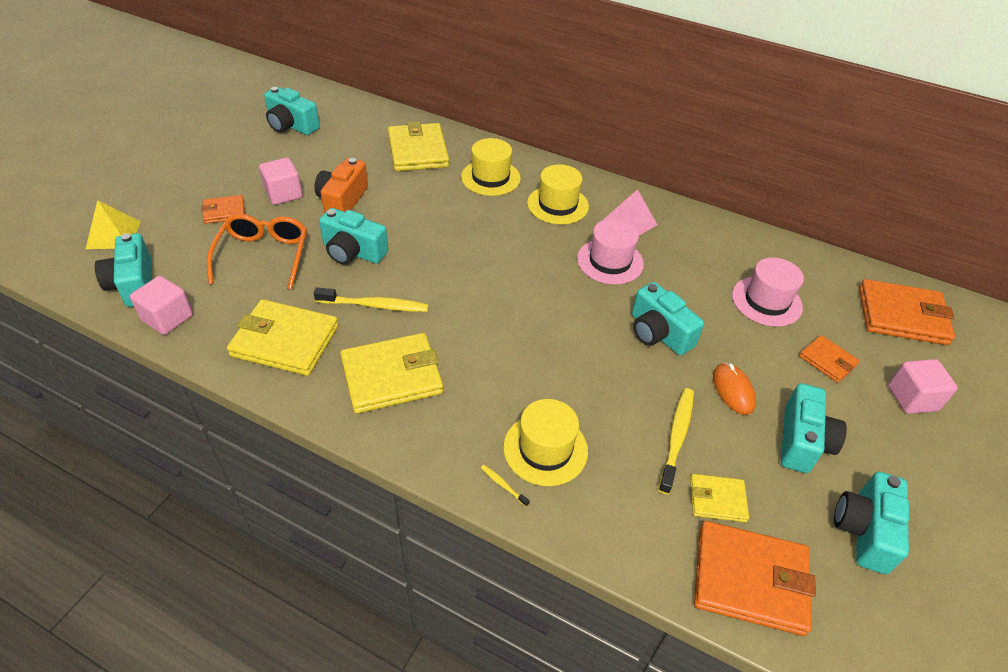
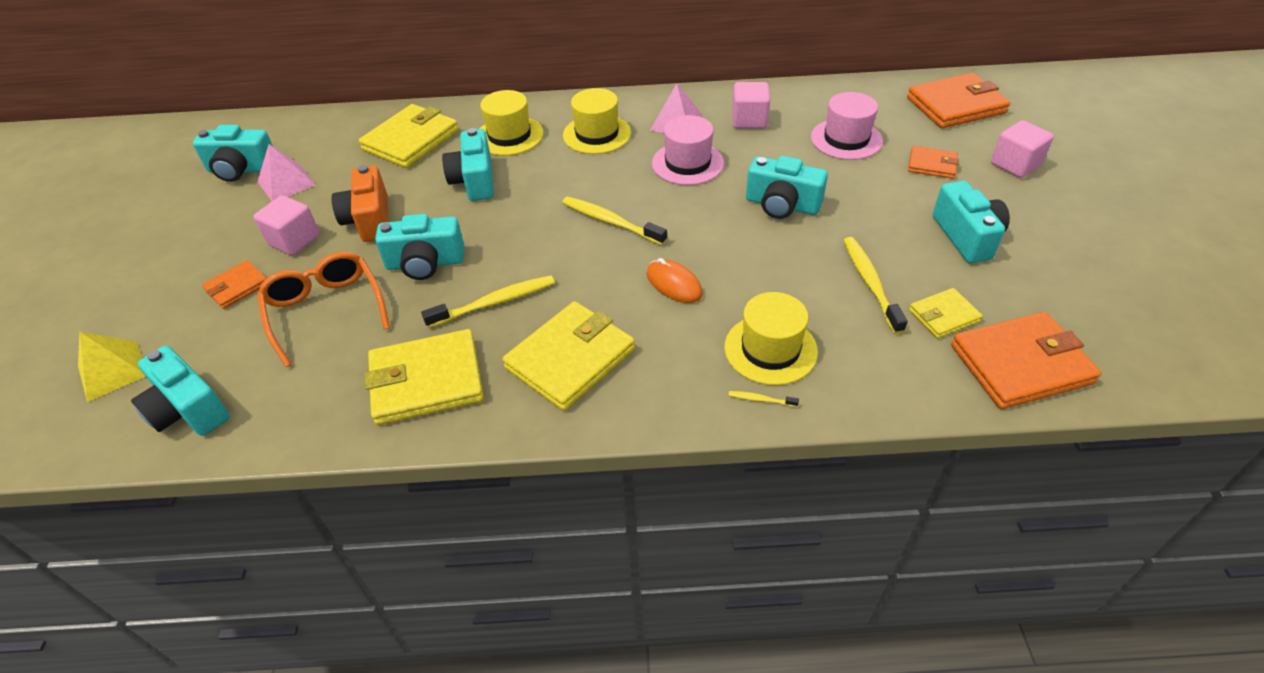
camera: 25 degrees left, 0 degrees up
(167, 318) = (265, 424): pink cube -> pink cube (749, 120)
(311, 148) = (286, 183): none -> pink pyramid
(418, 151) = (411, 140): yellow wallet -> yellow wallet turned 75 degrees clockwise
(509, 282) = (610, 221): none -> yellow toothbrush
(733, 390) = (881, 223): orange mouse -> orange mouse (674, 284)
(864, 530) = (1066, 281): turquoise camera -> turquoise camera (474, 181)

